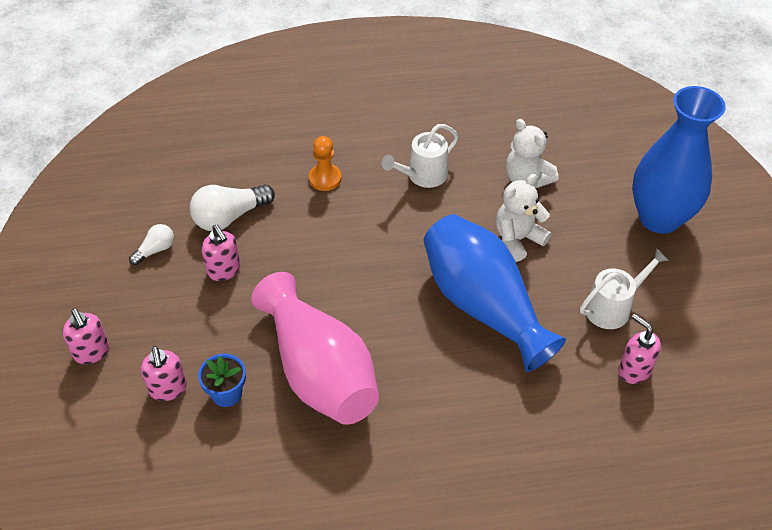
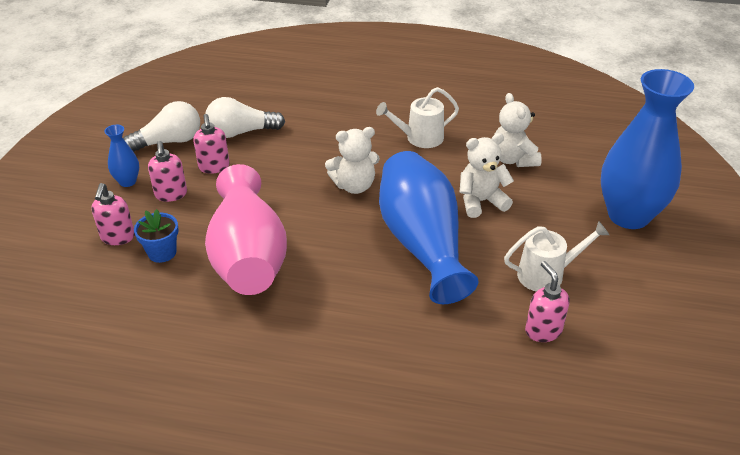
camera: 20 degrees right, 10 degrees down
(92, 352) = (76, 197): pink soap dispenser -> pink soap dispenser (171, 194)
(138, 315) = (127, 181): none -> blue vase
(155, 250) = (169, 141): white light bulb -> white light bulb, size x1.76
(325, 178) = (334, 123): orange pawn -> none
(384, 254) = (354, 186): none -> white teddy bear

